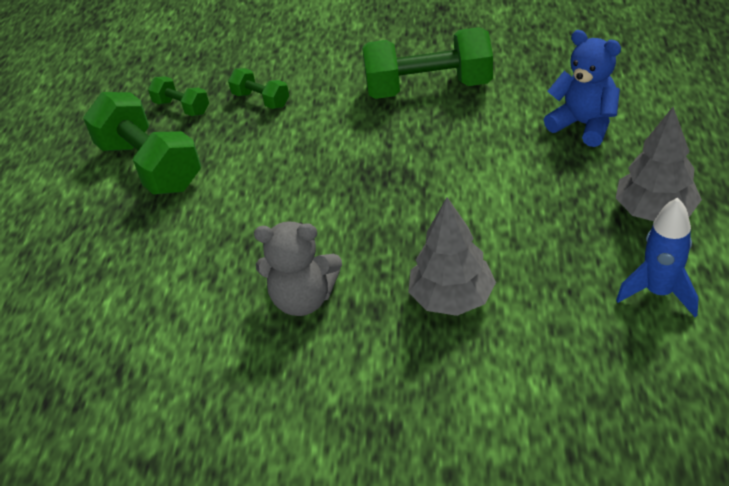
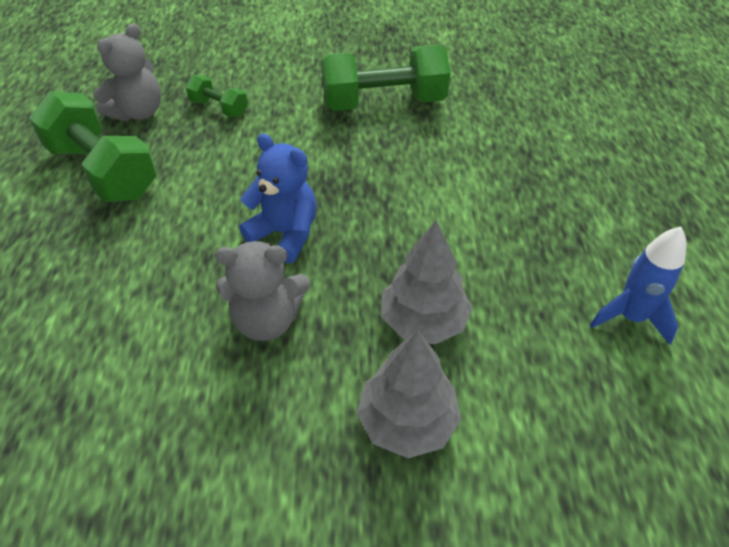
camera: 10 degrees left, 5 degrees up
(182, 107) = (138, 112): green dumbbell -> grey teddy bear
(584, 125) = (535, 144): blue teddy bear -> blue teddy bear (285, 234)
(654, 211) = (614, 232): grey tree -> grey tree (407, 422)

